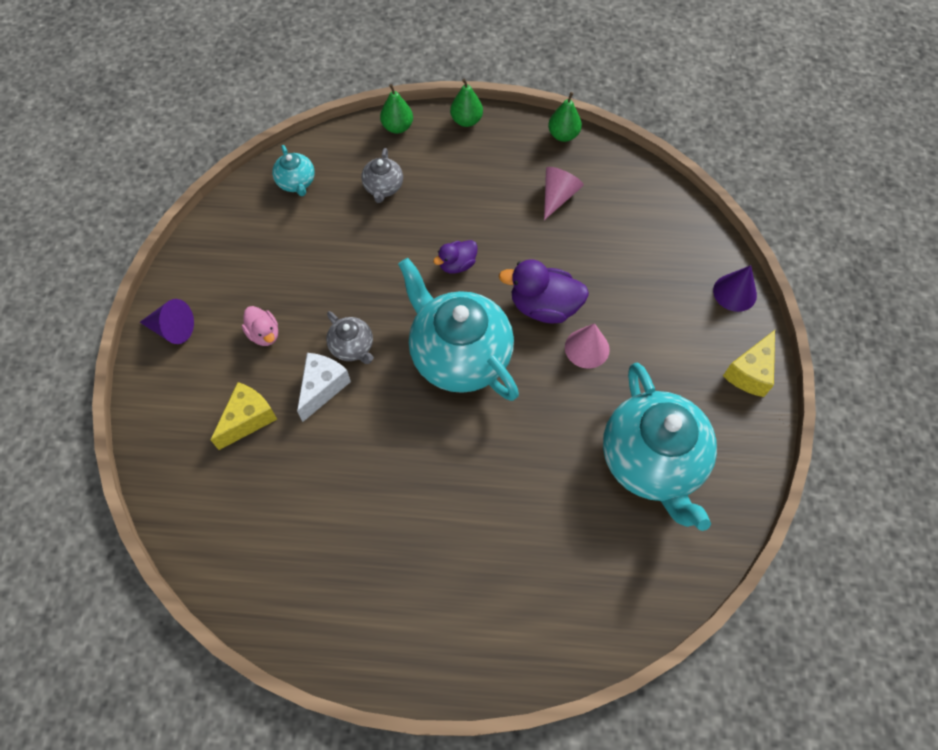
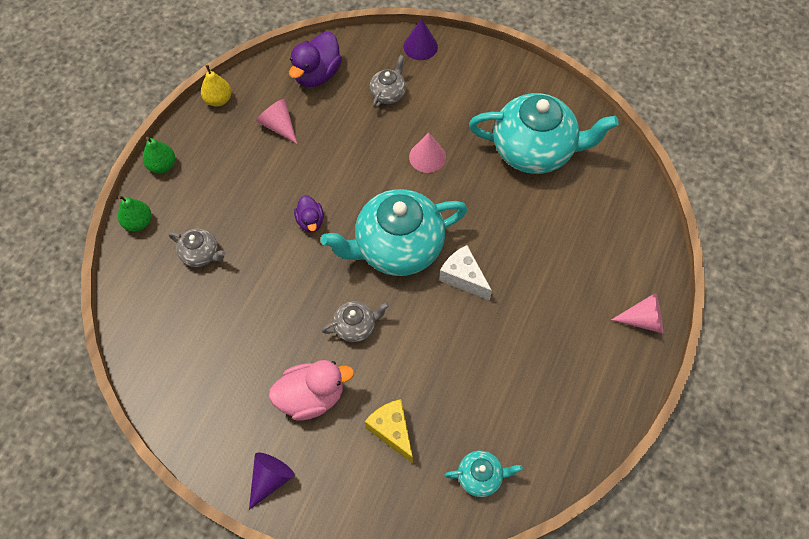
camera: 70 degrees left, 0 degrees up
(264, 334) = (311, 396): pink duck -> pink duck, size x1.72
(296, 182) = (157, 326): turquoise teapot -> turquoise teapot (480, 476)
(322, 388) = (385, 361): white cheese -> white cheese (463, 277)
(468, 658) = (643, 319): none -> pink cone
(544, 307) = (378, 172): purple duck -> purple duck (317, 74)
(563, 135) = (218, 100): green pear -> yellow pear
(651, 282) = (388, 93): none -> grey teapot
(750, 372) = (488, 64): yellow cheese -> none

